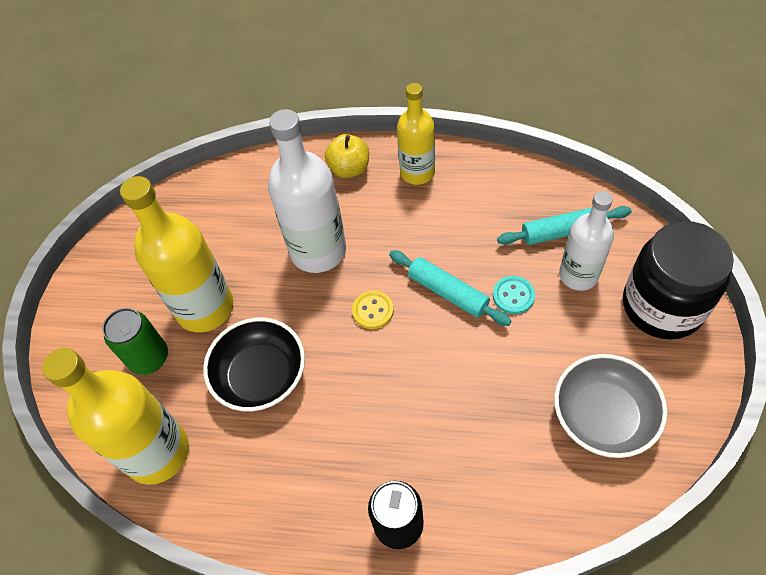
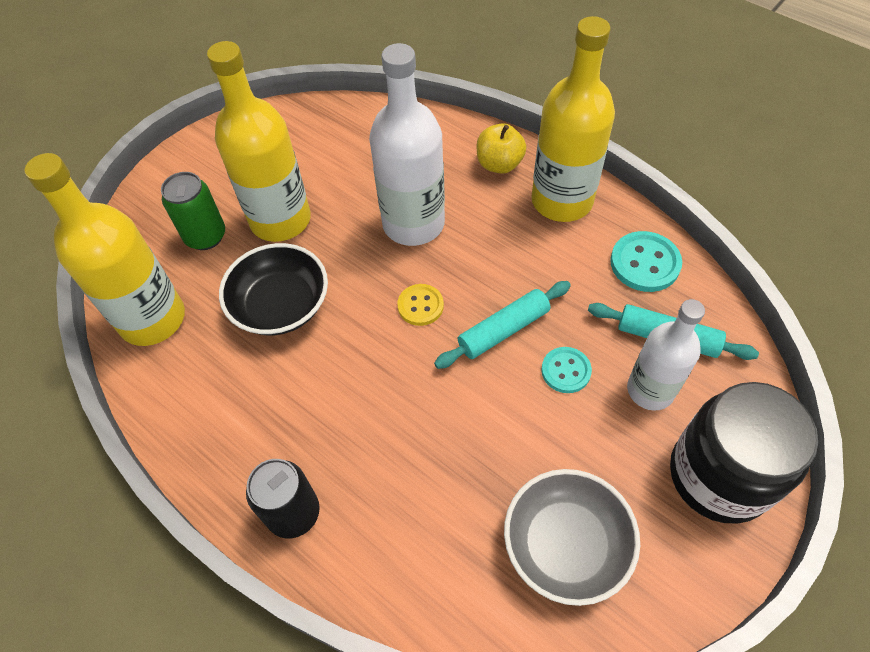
camera: 30 degrees right, 0 degrees up
(417, 172) = (562, 200): yellow bottle -> yellow bottle, size x1.55
(448, 293) = (503, 330): turquoise rolling pin -> turquoise rolling pin turned 75 degrees clockwise
(509, 187) = (645, 263): none -> turquoise button

